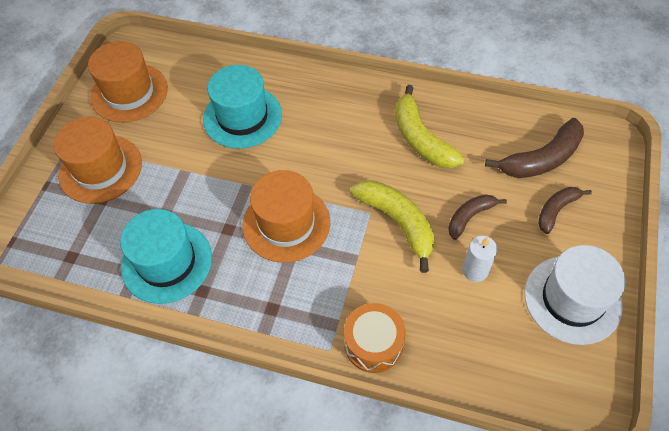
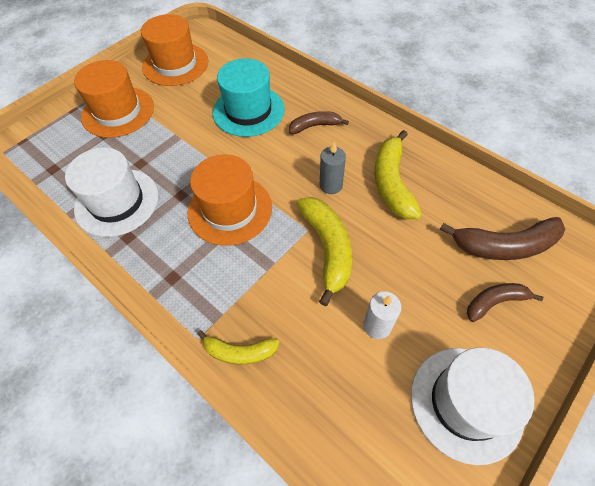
camera: 25 degrees right, 0 degrees up
(167, 262) = (117, 202): turquoise hat -> white hat
(367, 162) = (331, 185): none -> grey candle
(373, 344) = (239, 352): orange drum -> yellow banana
(470, 217) = (400, 272): brown banana -> brown banana (315, 126)

